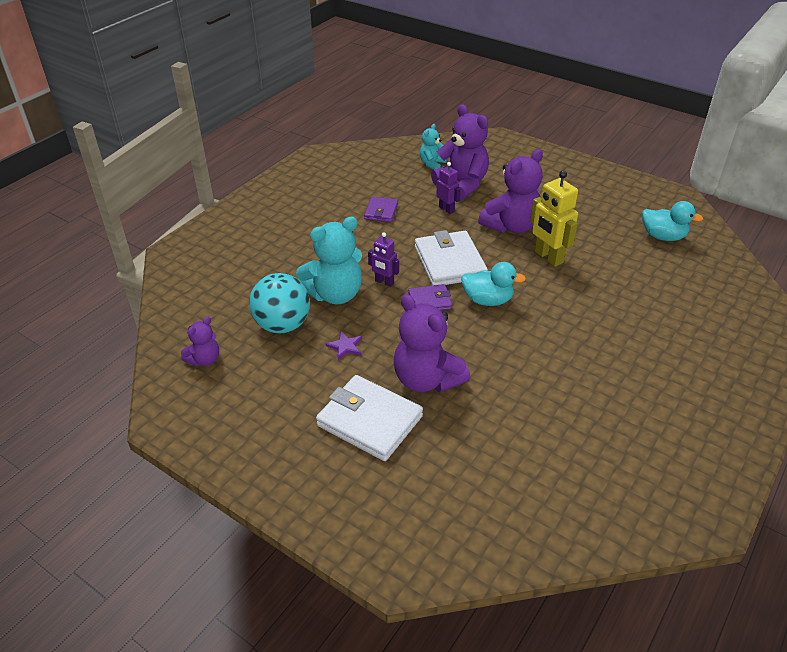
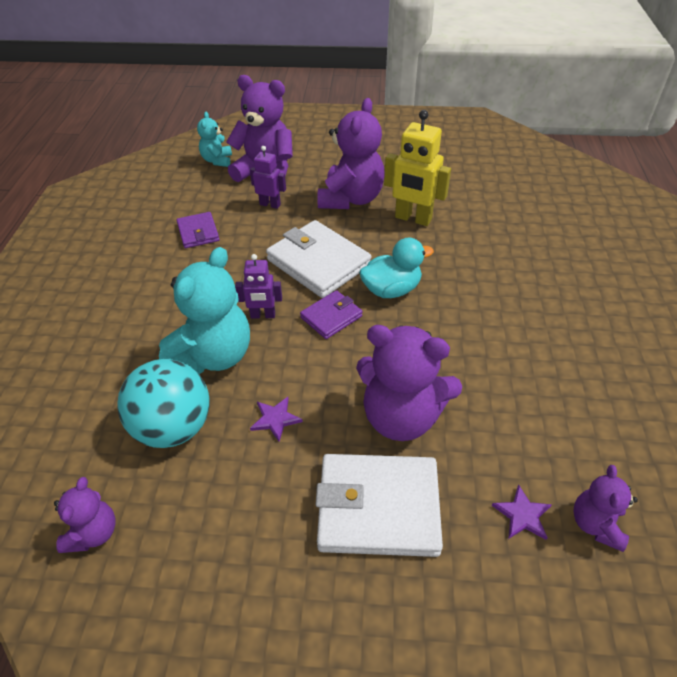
camera: 30 degrees left, 5 degrees up
(457, 467) = (522, 515): none -> purple star
(502, 495) = (596, 524): none -> purple teddy bear
(663, 236) = (496, 160): turquoise duck -> none

